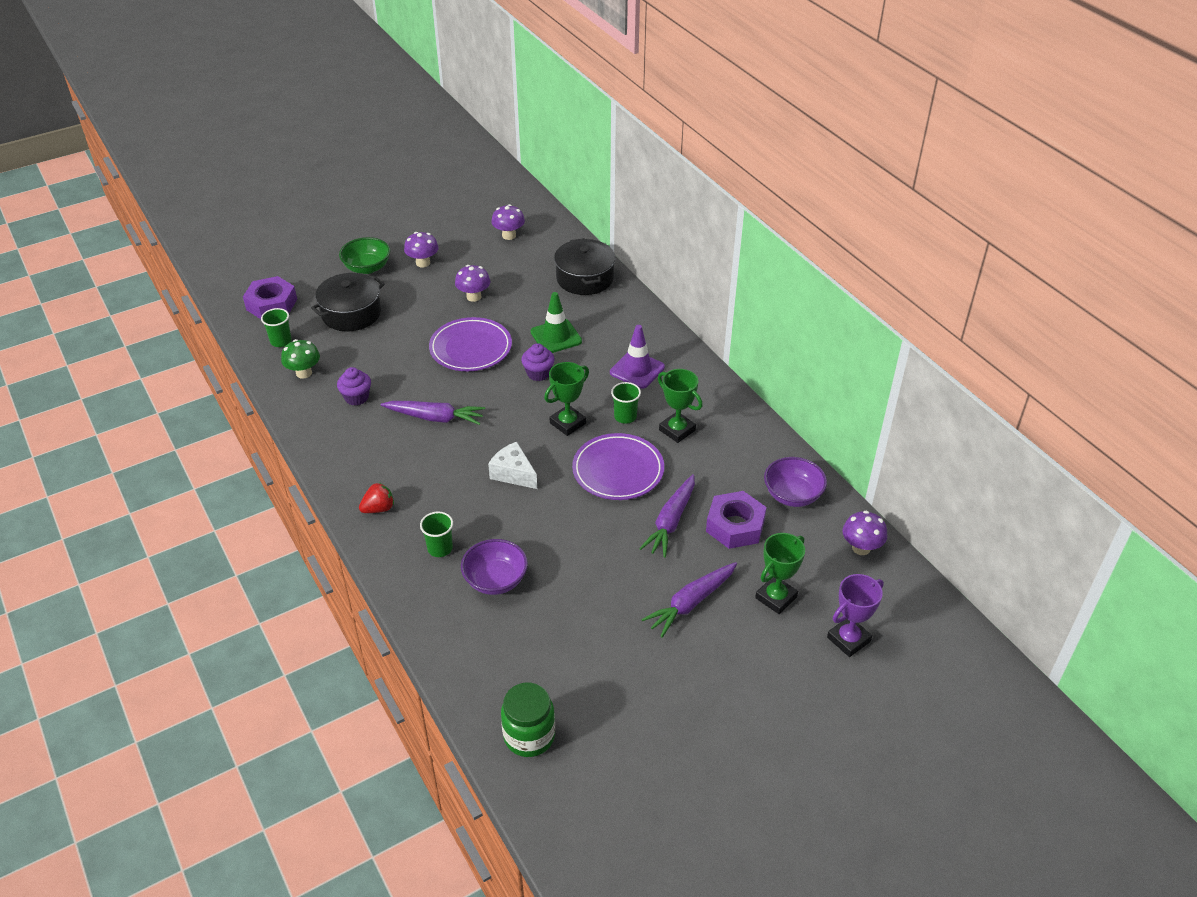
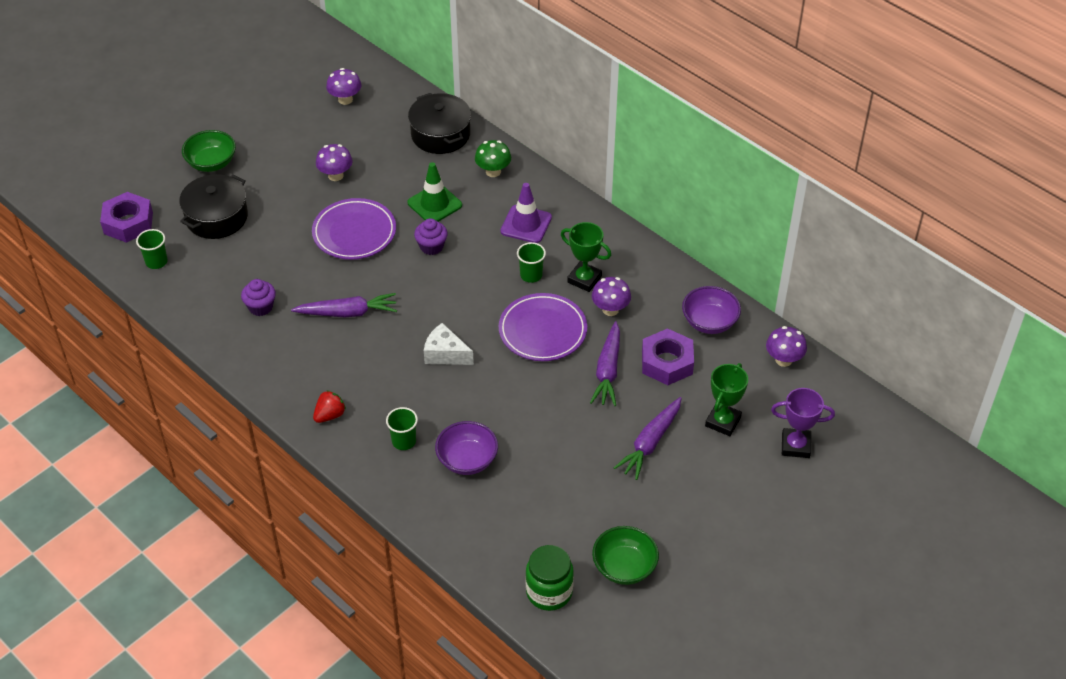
camera: 15 degrees left, 5 degrees up
(304, 373) = (195, 291): green mushroom -> green mushroom (493, 171)
(423, 263) = (268, 147): purple mushroom -> purple mushroom (610, 309)
(567, 423) = (478, 293): green trophy -> none
(619, 728) = (624, 567): none -> green bowl
(848, 639) = (795, 446): purple trophy -> purple trophy turned 60 degrees clockwise

